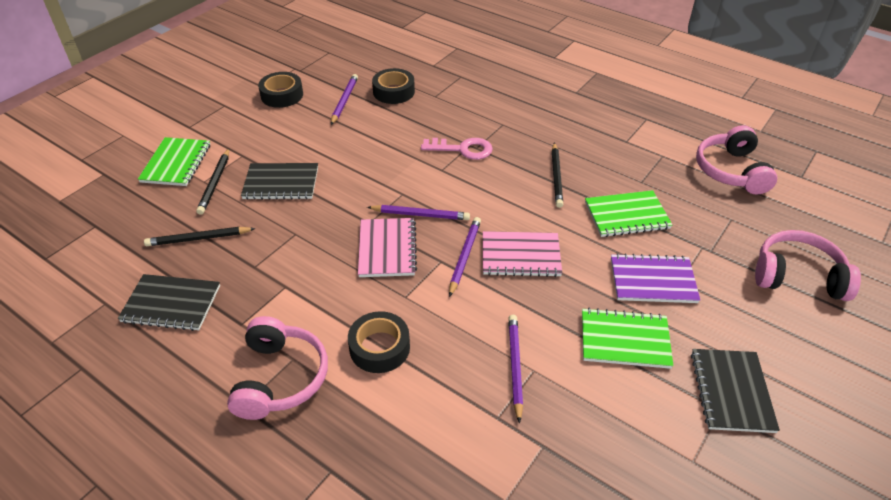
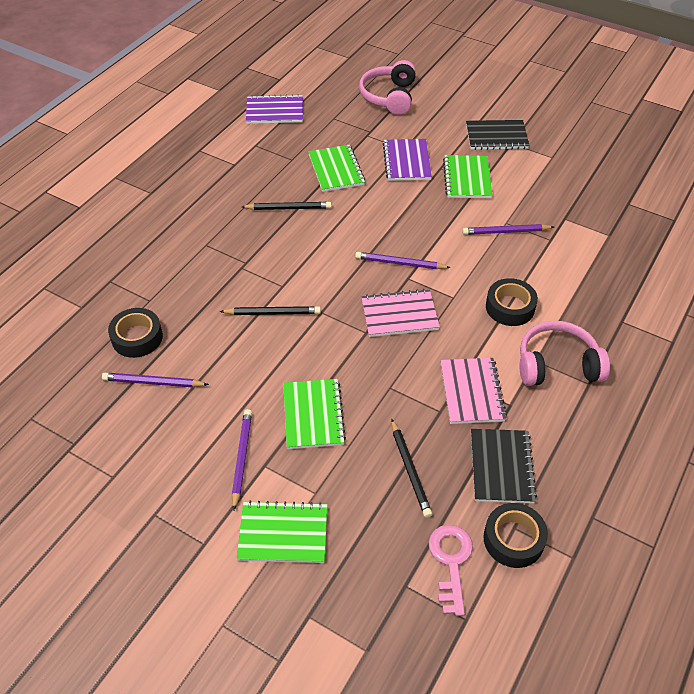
camera: 95 degrees left, 5 degrees up
(215, 183) = (318, 479): black pencil -> black pencil (273, 313)
(281, 183) = (313, 415): black notebook -> green notebook
(282, 95) = (135, 451): black tape -> black tape (513, 539)
(420, 215) = (350, 296): purple pencil -> purple pencil (241, 458)
(462, 149) = (249, 272): pink key -> pink key (451, 562)
(520, 256) = (393, 230): pink notebook -> pink notebook (471, 392)
(731, 171) = (274, 111): pink headphones -> purple notebook

